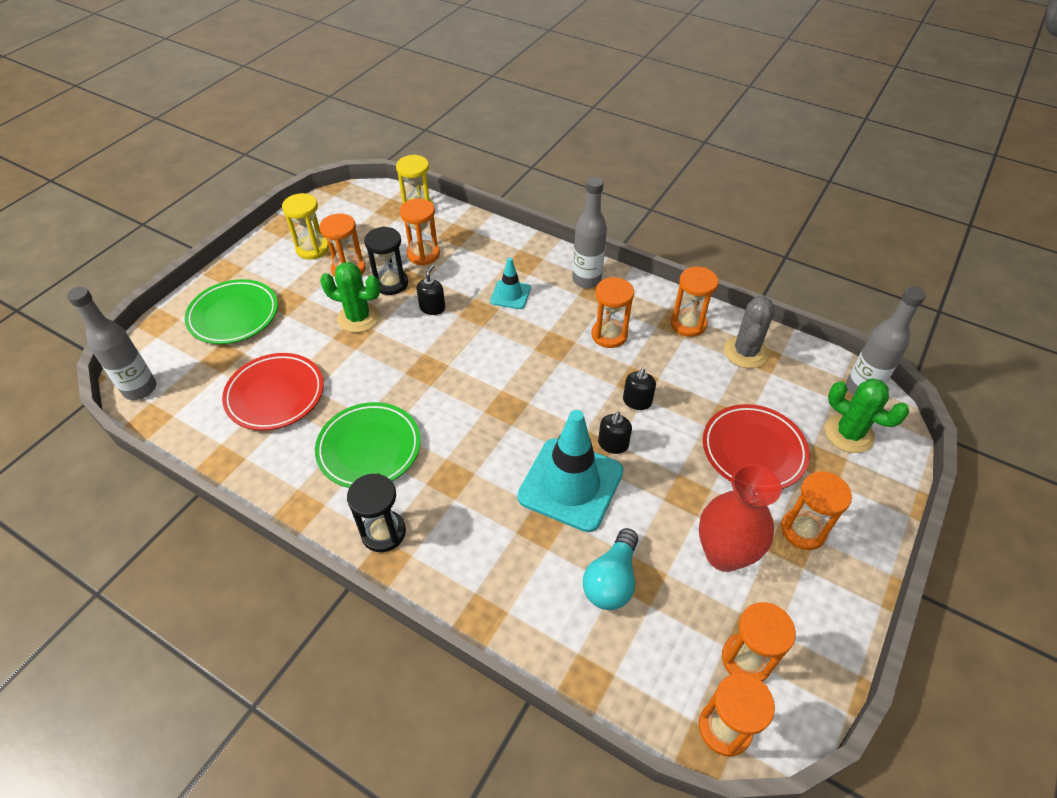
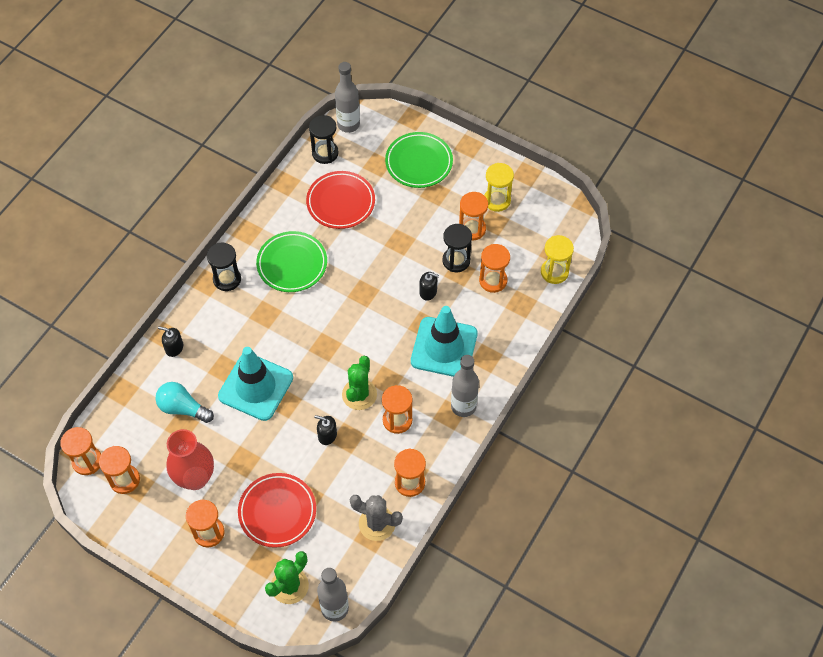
camera: 90 degrees right, 10 degrees up
(182, 415) = (325, 153): none -> black hourglass
(358, 318) = (417, 243): green cactus -> green cactus (359, 394)
(510, 295) = (444, 347): turquoise traffic cone -> turquoise traffic cone, size x2.00
(613, 444) = (288, 416): black soap dispenser -> black soap dispenser (174, 348)

